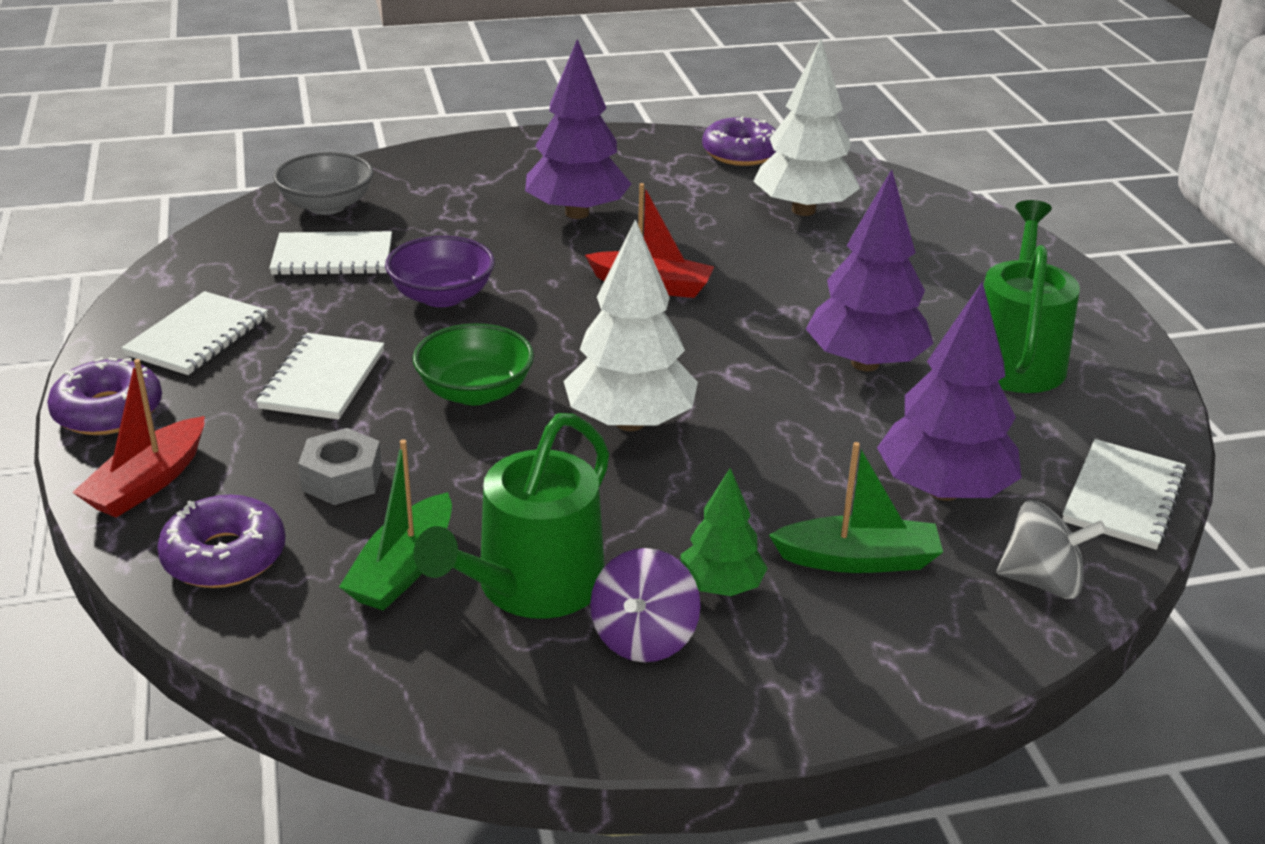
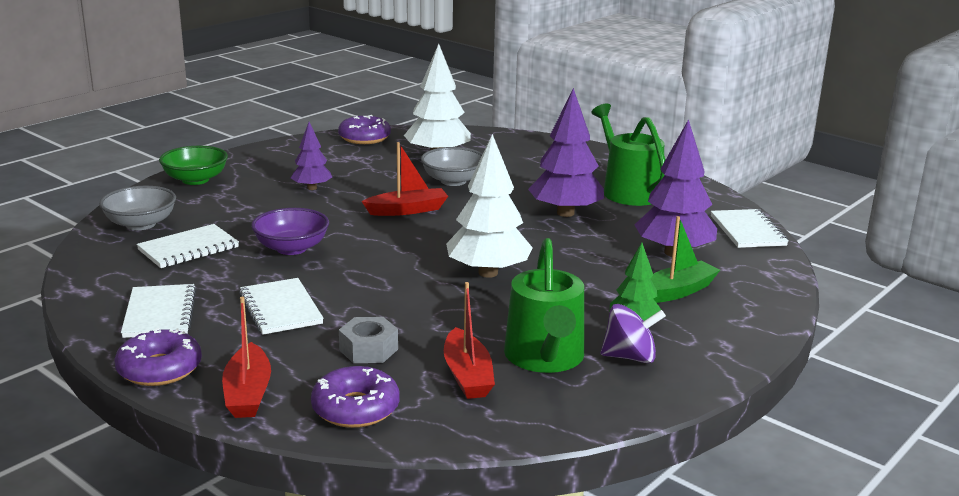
camera: 35 degrees left, 10 degrees down
(403, 569) = (467, 375): green boat -> red boat
(475, 392) = (382, 286): green bowl -> green bowl (195, 180)
(576, 213) = (312, 188): purple tree -> purple tree, size x0.57
(644, 637) = (630, 357): purple spinning top -> purple spinning top turned 75 degrees counterclockwise
(772, 258) = (453, 181): none -> grey bowl
(1042, 581) = (761, 272): grey spinning top -> none

